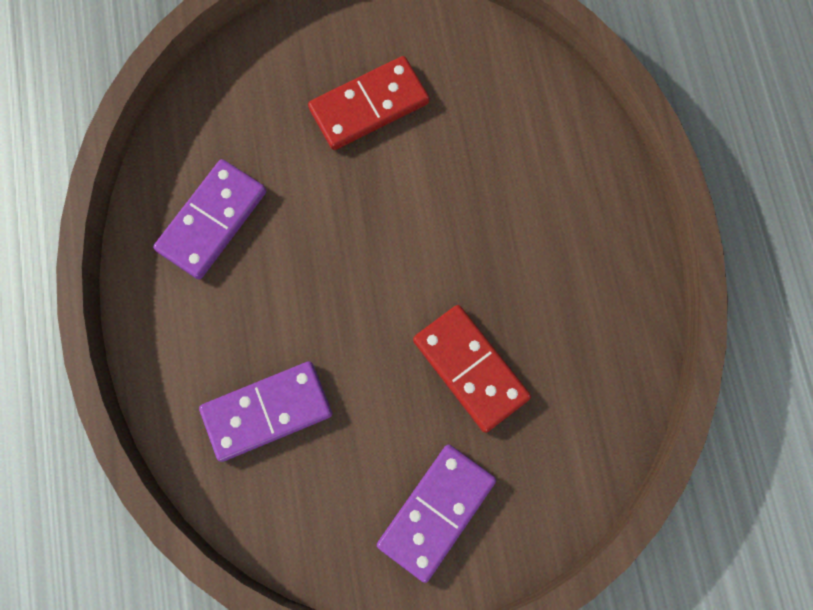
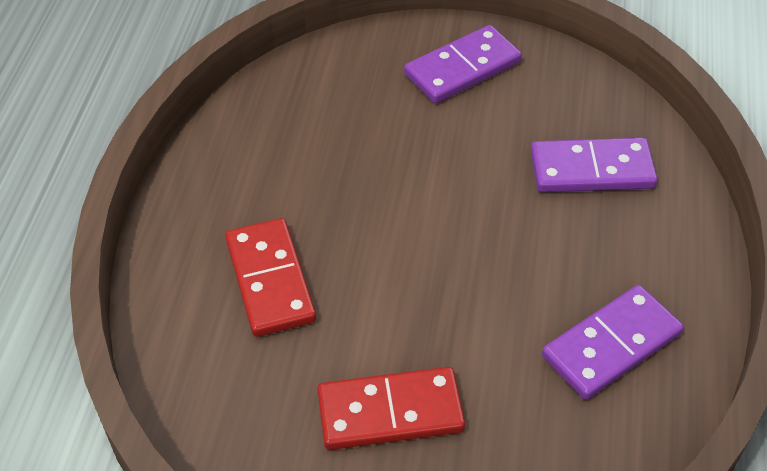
camera: 160 degrees left, 25 degrees down
(471, 369) = (388, 148): red domino -> red domino (270, 280)

